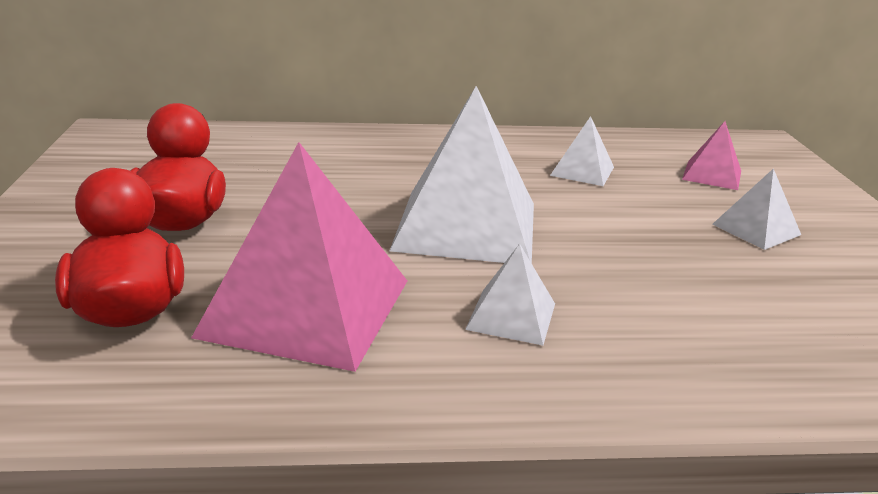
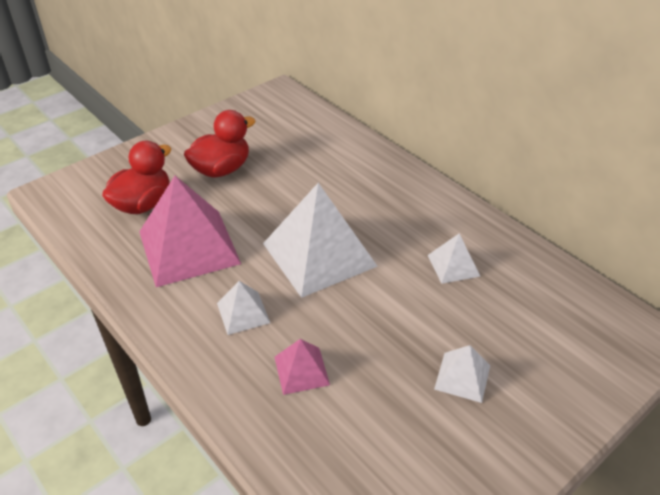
camera: 55 degrees right, 15 degrees up
(712, 175) = (532, 327): pink pyramid -> pink pyramid (301, 370)

